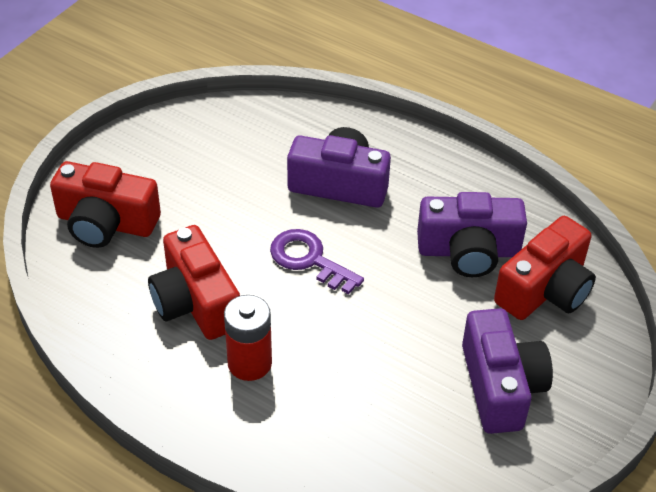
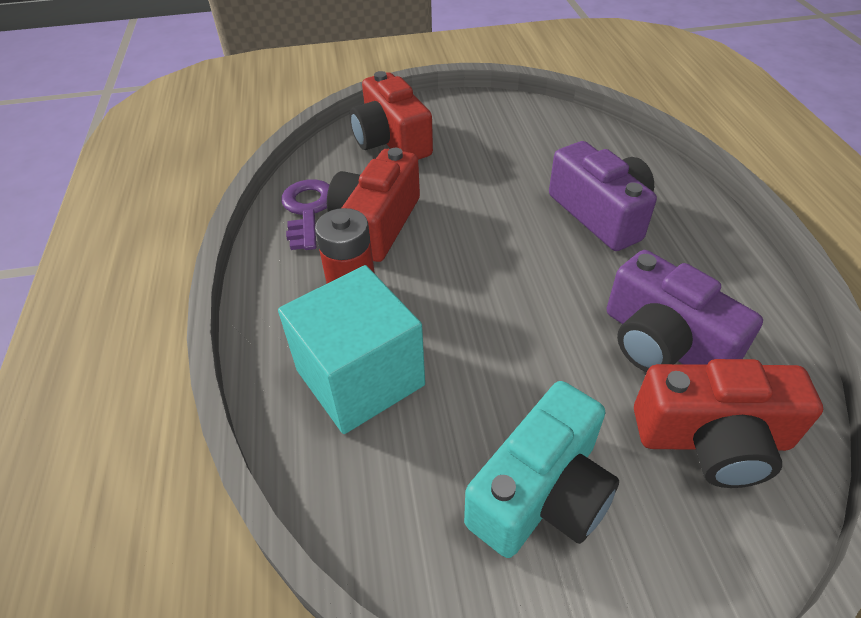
camera: 50 degrees right, 0 degrees up
(309, 259) = (500, 251): purple key -> purple key (307, 210)
(331, 411) = (360, 377): none -> turquoise cube
(501, 386) = (542, 493): purple camera -> turquoise camera

